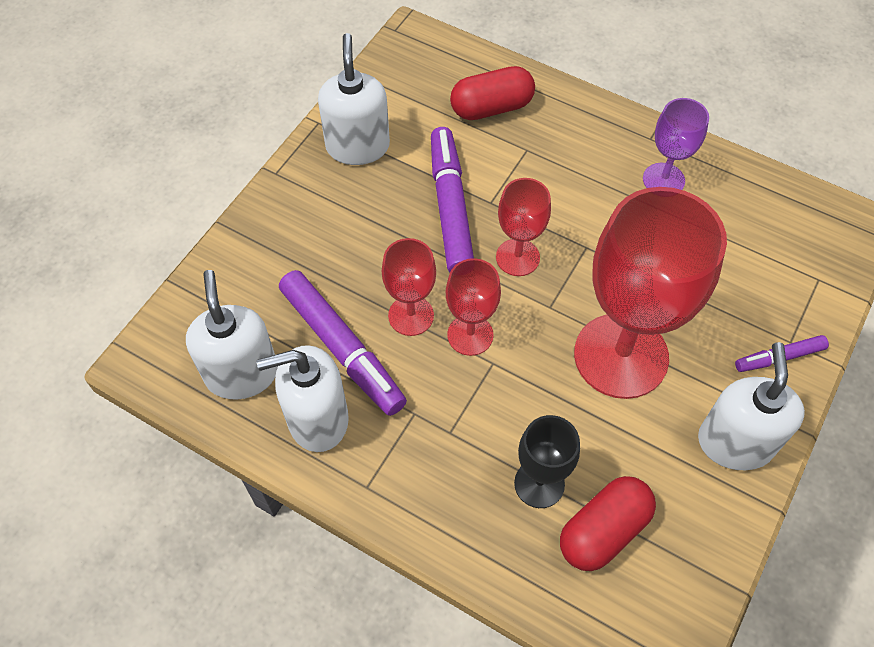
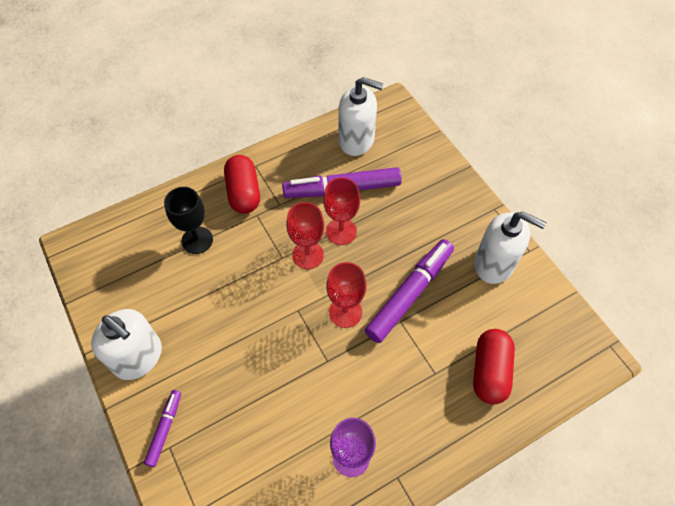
camera: 120 degrees right, 0 degrees up
(317, 419) = (307, 161): white soap dispenser -> none
(450, 207) = (409, 294): purple marker -> purple marker turned 75 degrees counterclockwise
(603, 531) = (150, 255): red capsule -> red capsule (244, 193)
(621, 356) = (237, 329): red goblet -> none

